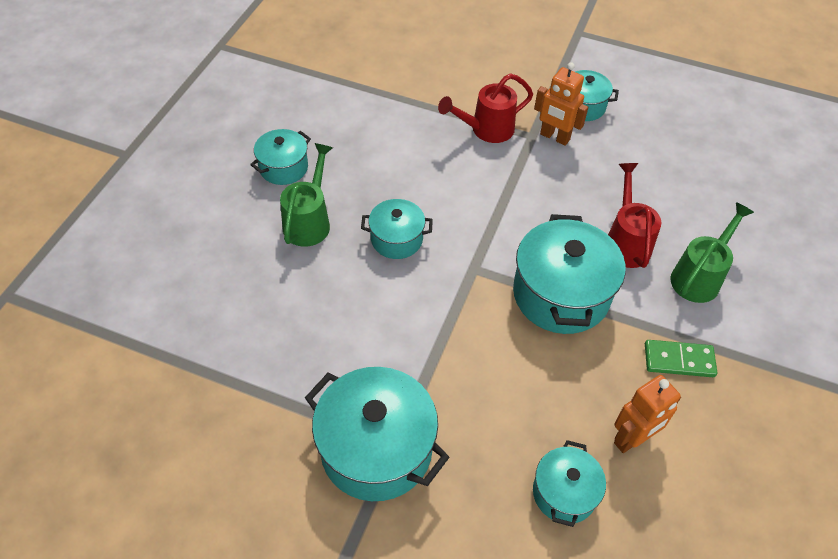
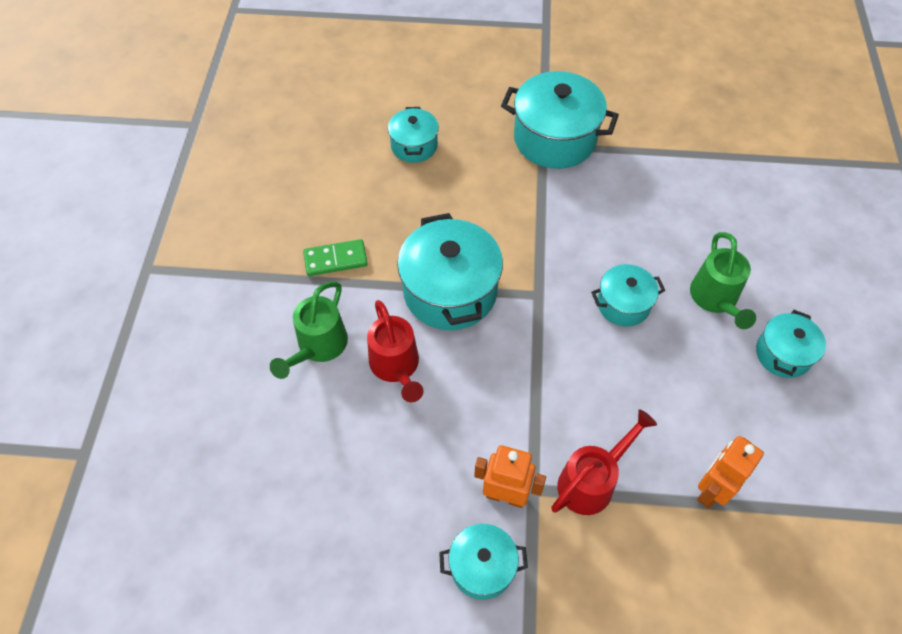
camera: 165 degrees right, 5 degrees up
(632, 439) = (369, 191): orange robot -> orange robot (711, 490)

